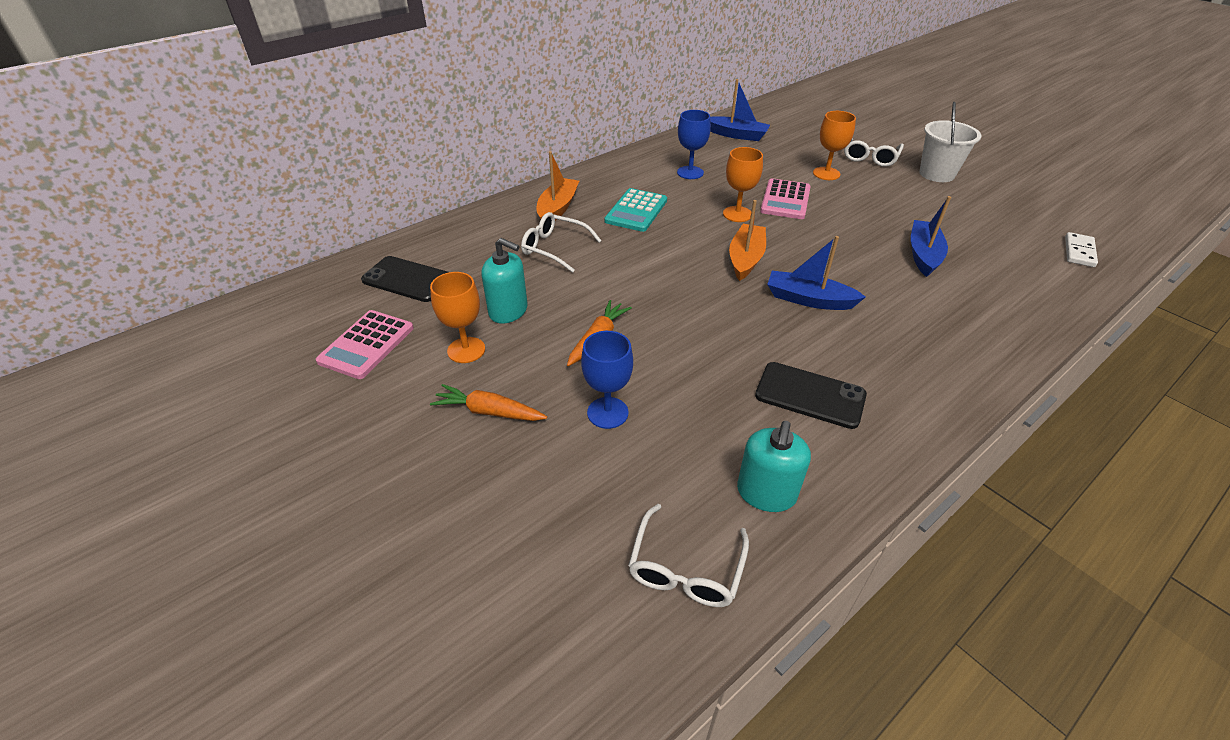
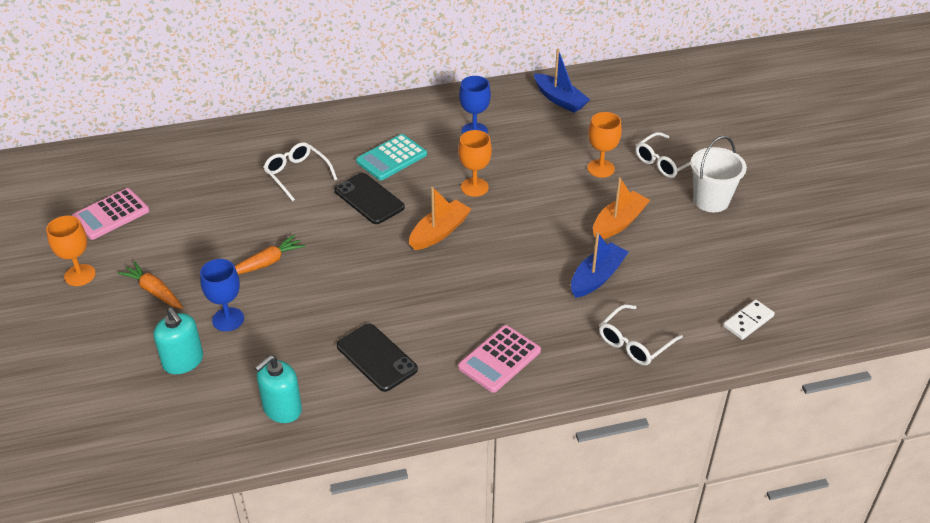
camera: 25 degrees right, 0 degrees up
(407, 279) = (171, 169): black phone -> black phone (369, 199)
(466, 350) = (171, 241): orange goblet -> orange goblet (80, 275)
(508, 311) = (222, 219): turquoise soap dispenser -> turquoise soap dispenser (183, 361)
(557, 208) = (330, 136): orange boat -> orange boat (618, 223)
(686, 568) = (194, 431): white glasses -> white glasses (634, 343)
(785, 200) = (532, 185): pink calculator -> pink calculator (499, 359)
(808, 299) = (454, 284): blue boat -> none

